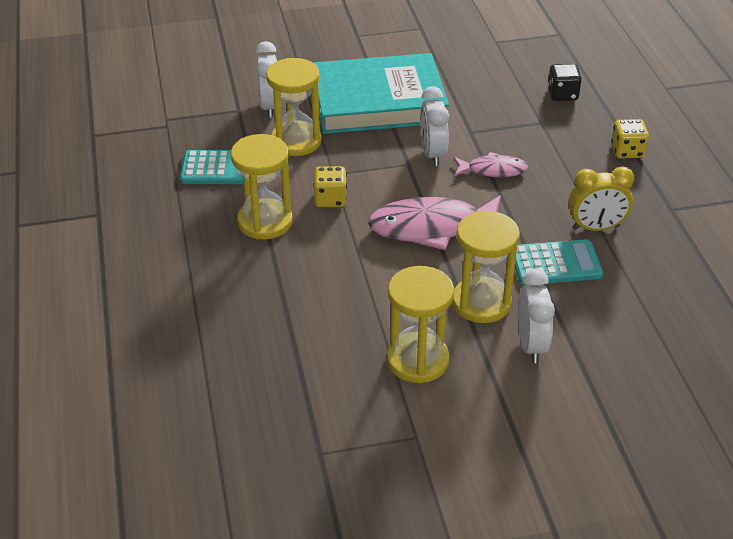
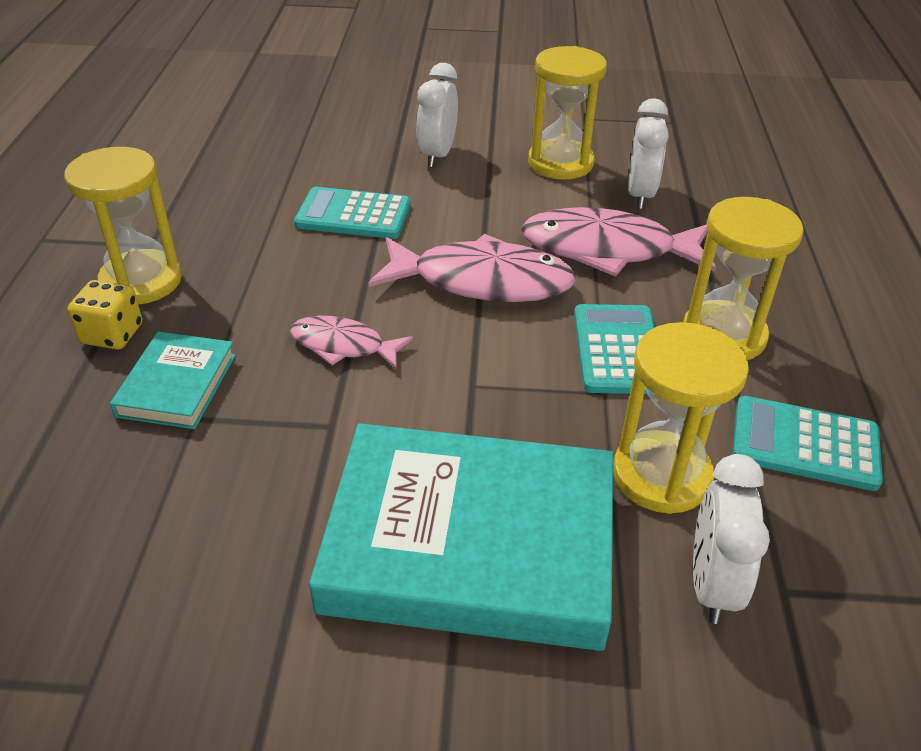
camera: 165 degrees left, 0 degrees up
(330, 199) = (618, 350): yellow dice -> turquoise calculator
(353, 272) = (607, 250): none -> pink fish
(432, 154) = (422, 395): white clock -> white clock (640, 195)
(481, 302) = (466, 195): yellow hourglass -> yellow hourglass (141, 281)
(562, 94) = (96, 474): black dice -> none
(565, 134) = (177, 385): none -> turquoise book
(596, 228) = (269, 242): yellow clock -> none

